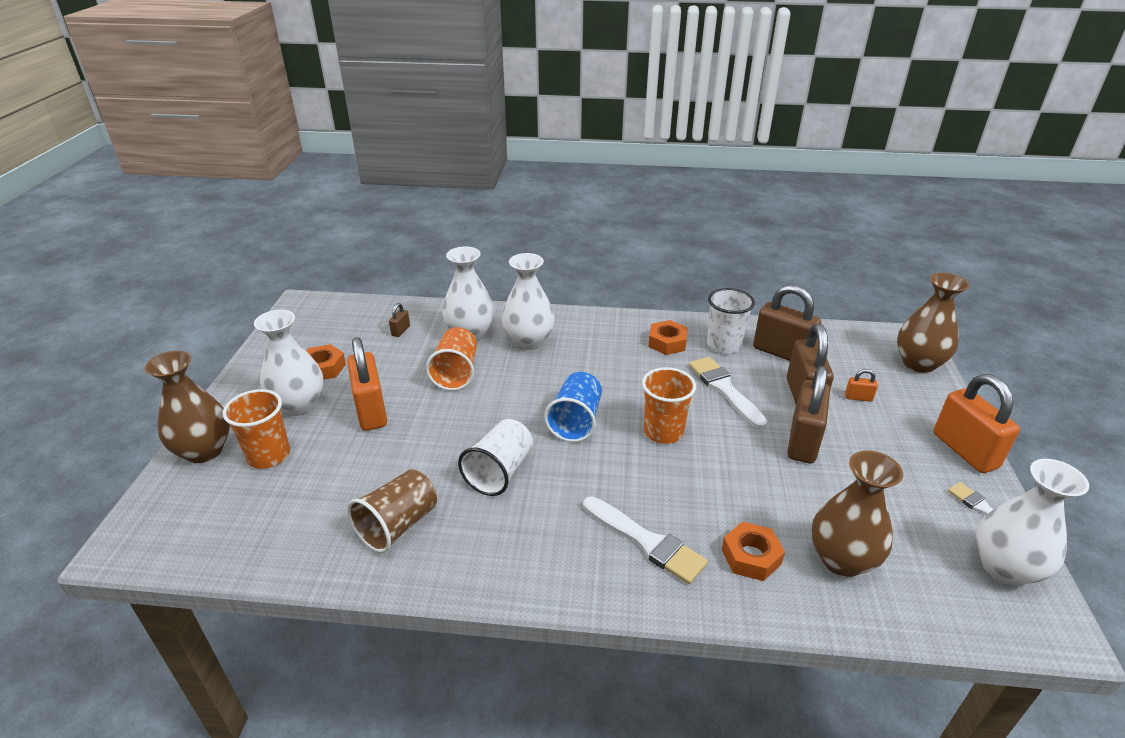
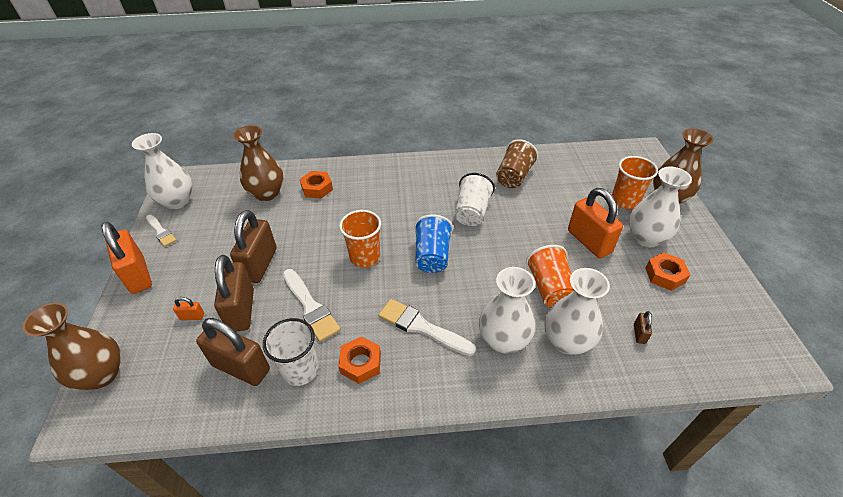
camera: 170 degrees right, 10 degrees up
(646, 542) = (374, 187): white brush -> white brush (421, 327)

